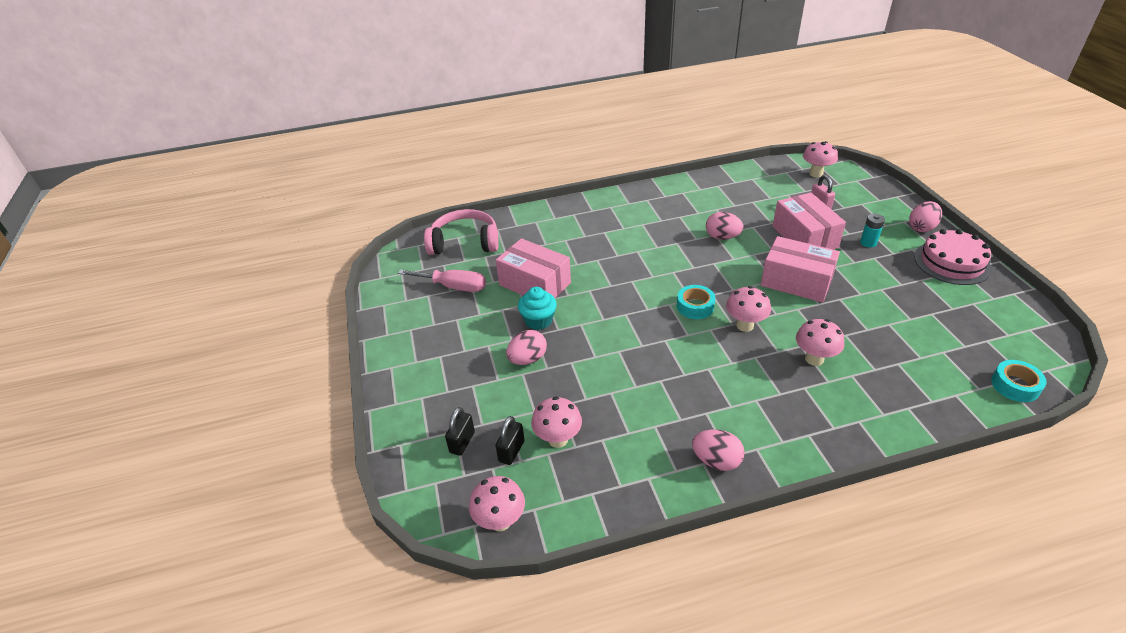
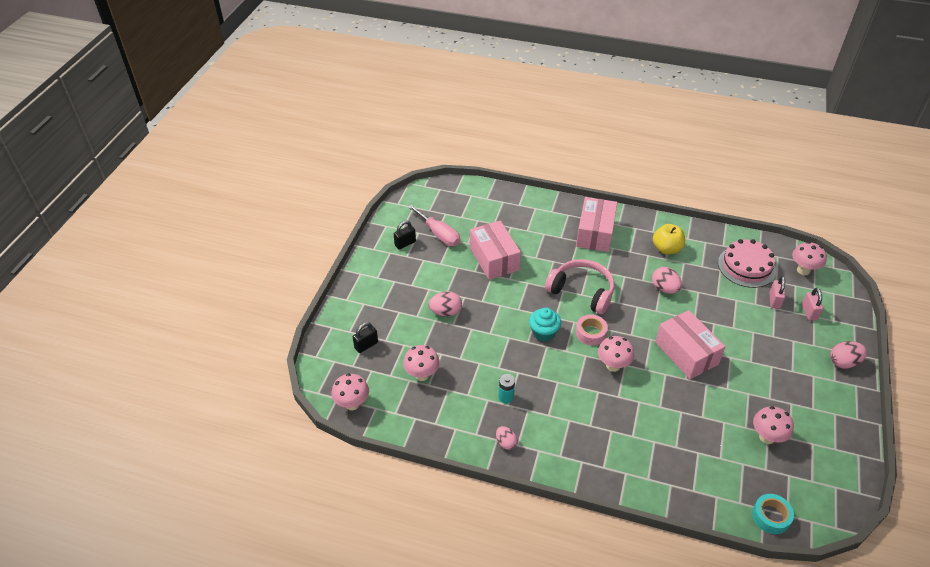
camera: 30 degrees right, 5 degrees up
(464, 242) = (472, 202): pink headphones -> pink headphones (582, 292)
(511, 451) = (389, 367): black padlock -> black padlock (405, 243)
(538, 320) = (474, 288): turquoise cupcake -> turquoise cupcake (543, 332)
(691, 205) = (666, 249): none -> yellow apple
(695, 306) = (591, 333): turquoise tape -> pink tape
(716, 461) = (506, 443): pink egg -> pink egg, size x0.67
(804, 237) = (732, 321): pink box -> pink box (595, 233)
(814, 359) = (639, 416): pink mushroom -> pink mushroom (767, 437)
(854, 202) = (809, 312): none -> pink padlock
(868, 243) = (780, 352): turquoise battery -> turquoise battery (506, 397)
(951, 262) = (834, 403): pink cake -> pink cake (746, 266)

